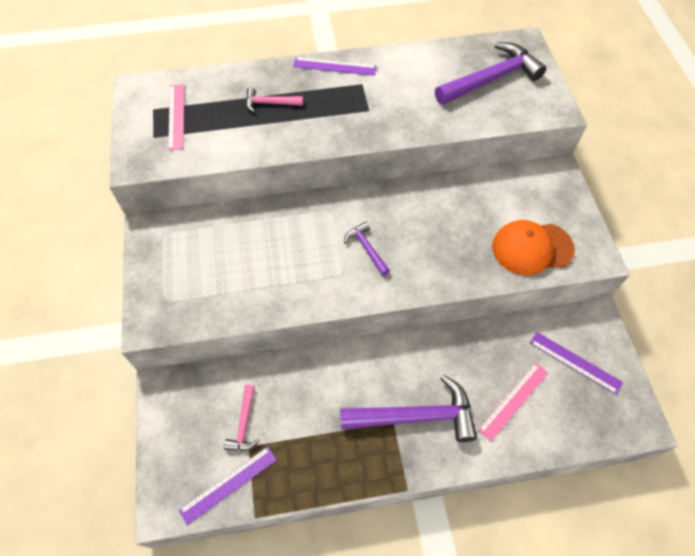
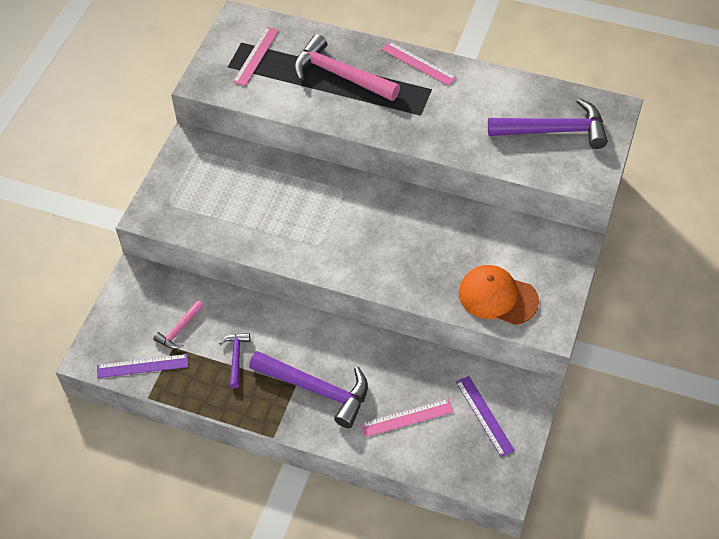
camera: 30 degrees right, 5 degrees down
(270, 103) = (339, 75): pink hammer -> pink hammer, size x2.00
(334, 66) = (418, 63): purple ruler -> pink ruler
(366, 248) = (353, 234): purple hammer -> purple hammer (236, 357)

